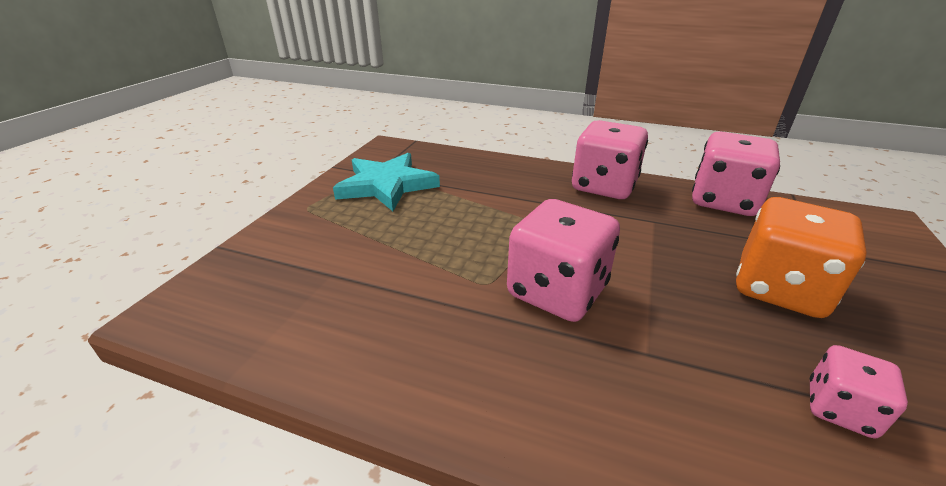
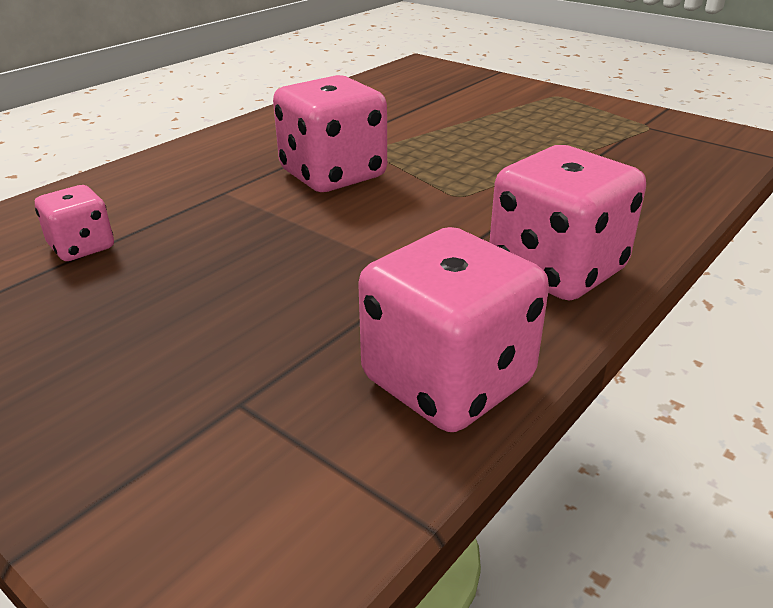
camera: 110 degrees right, 0 degrees up
(386, 185) = (603, 128): turquoise star -> none
(779, 288) = (212, 302): orange dice -> none

